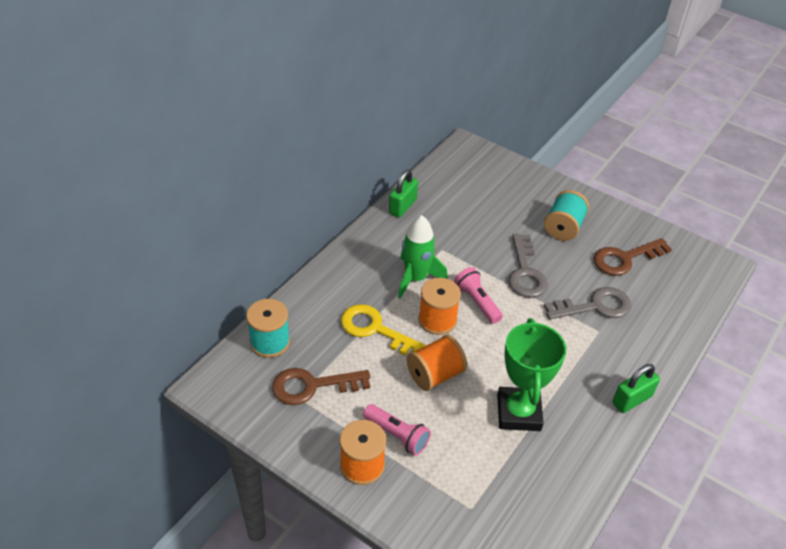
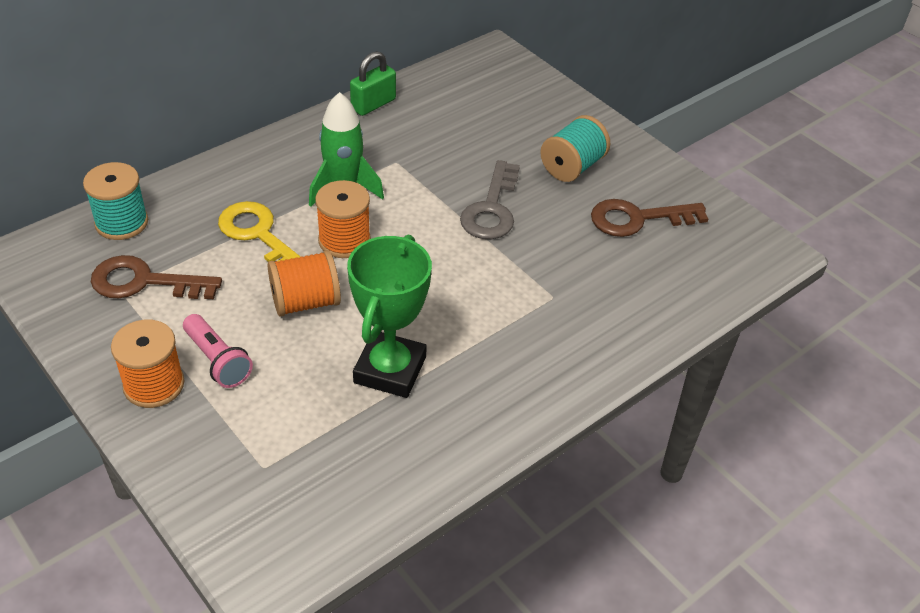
camera: 15 degrees right, 0 degrees up
(477, 302) = (408, 230): pink flashlight -> none
(595, 306) = (564, 267): grey key -> none
(632, 400) = (553, 389): green padlock -> none

